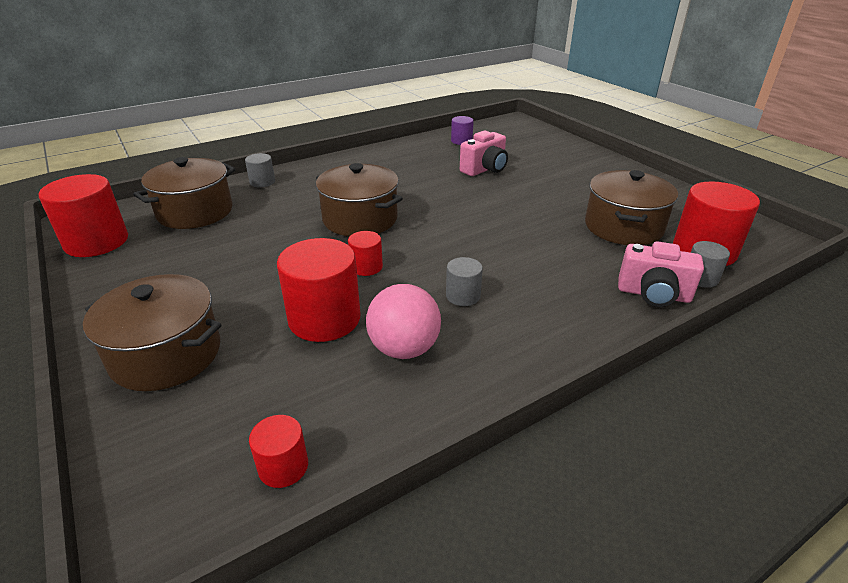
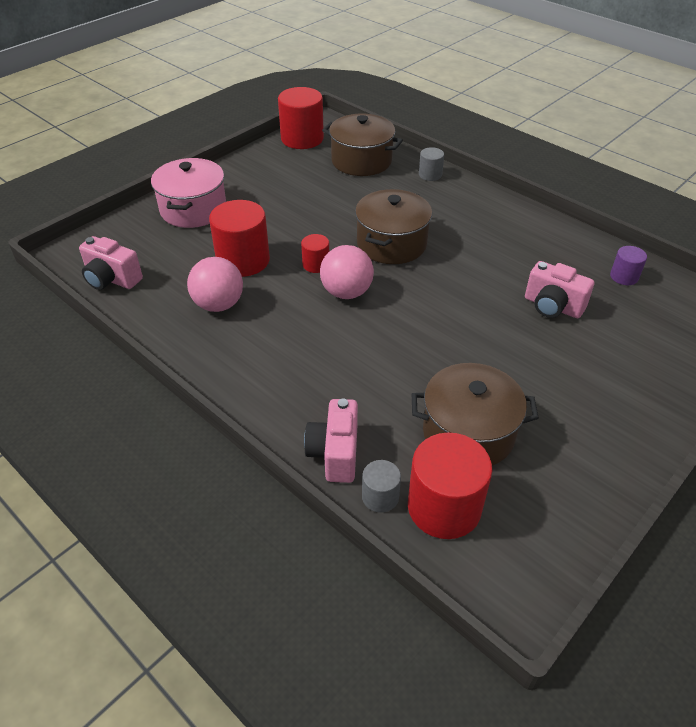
camera: 75 degrees right, 10 degrees up
(166, 354) = (193, 209): brown pot -> pink pot
(283, 467) = (112, 279): red cylinder -> pink camera
(424, 255) = (346, 292): none -> pink ball
(463, 296) = (292, 324): grey cylinder -> none

